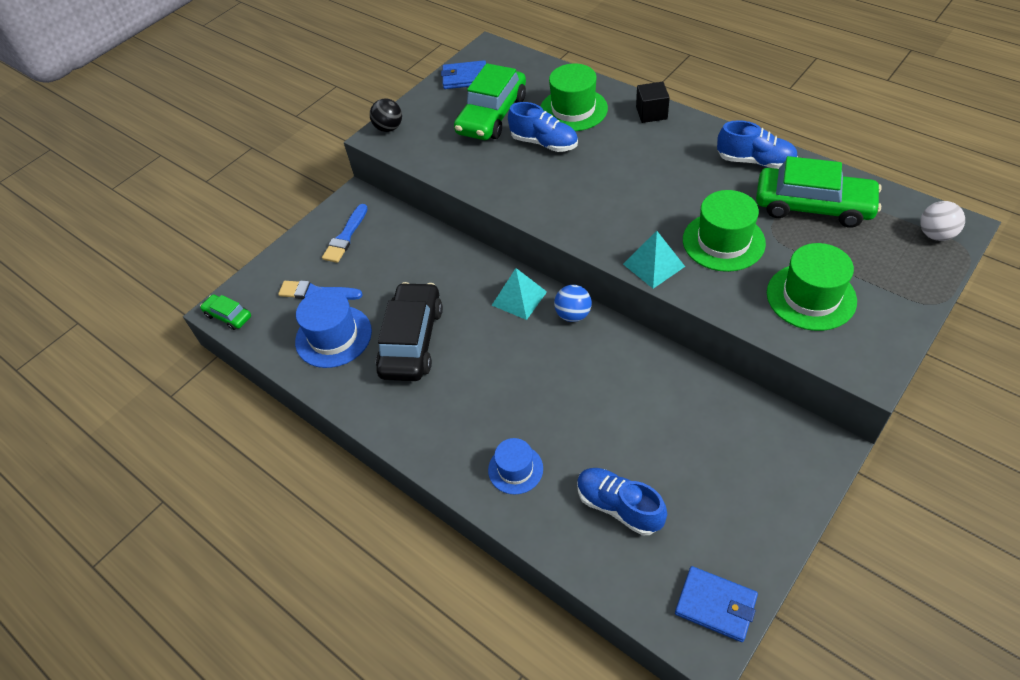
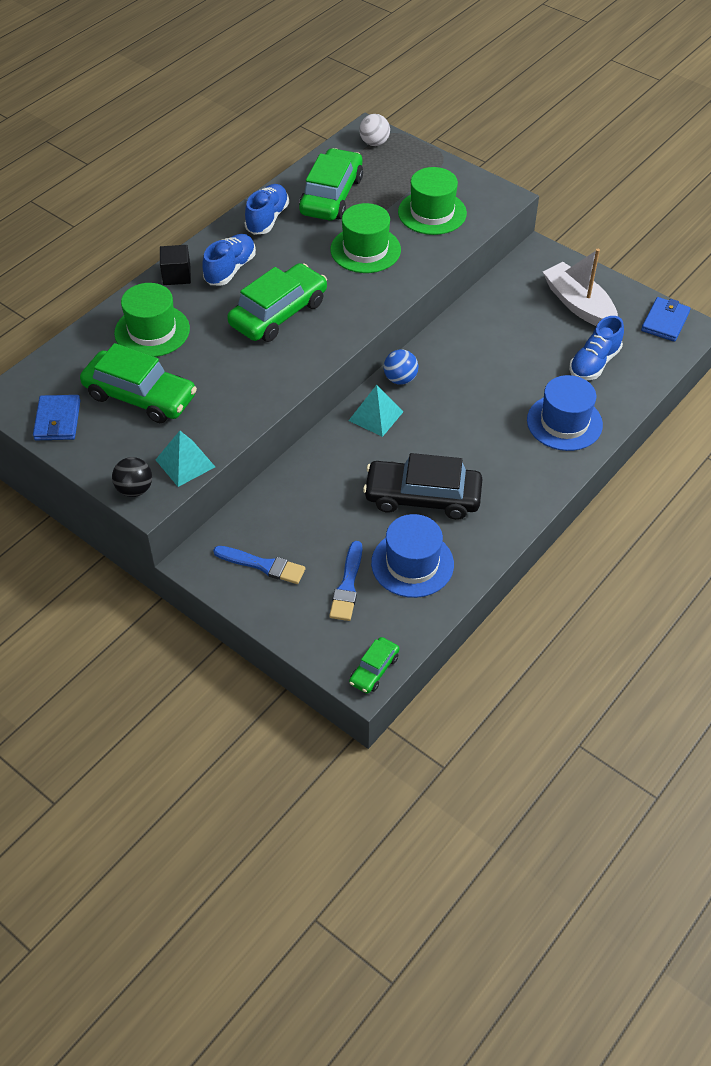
camera: 95 degrees left, 0 degrees up
(515, 469) = (564, 422): blue hat -> blue hat, size x1.61
(544, 143) = (202, 355): blue shoe -> blue shoe (230, 269)
(608, 185) = (278, 313): none -> green car
(653, 265) = (388, 293): turquoise pyramid -> turquoise pyramid (185, 463)
(729, 493) = (578, 305): none -> white boat

